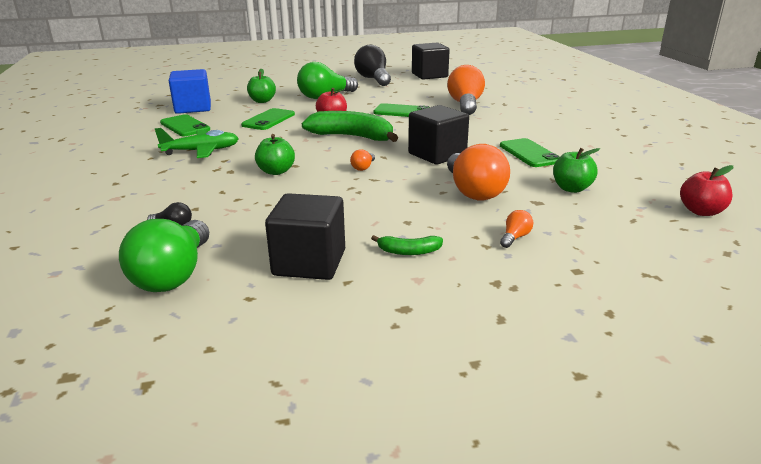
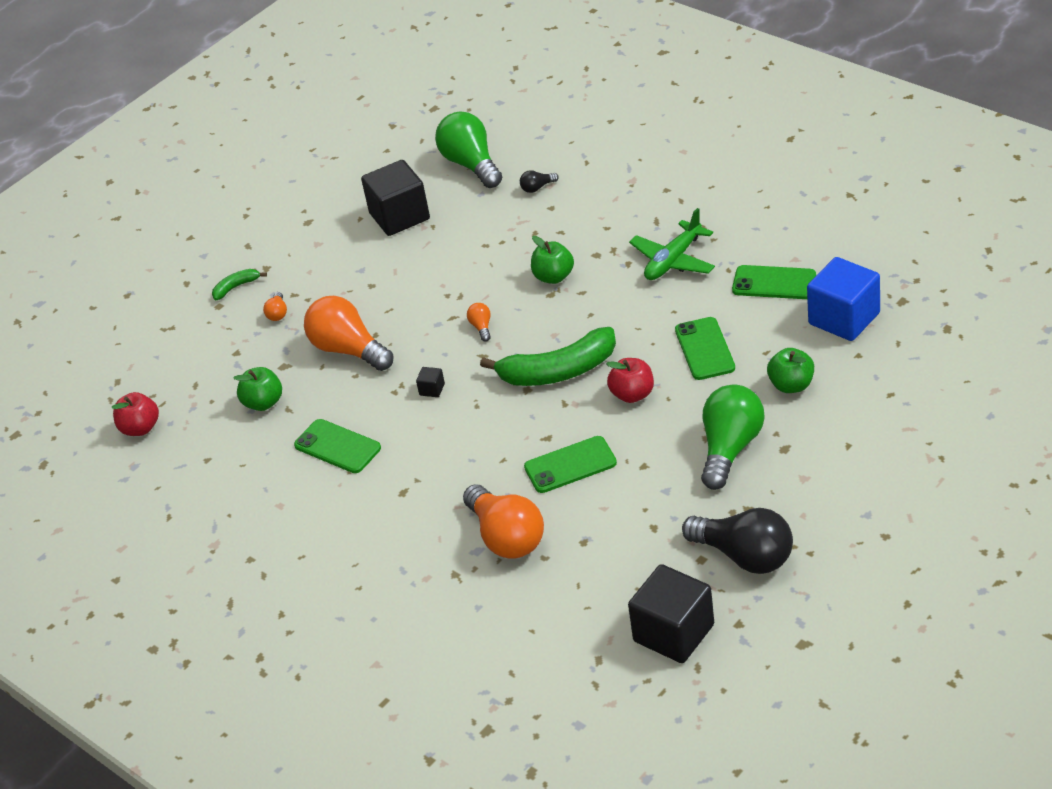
camera: 150 degrees right, 15 degrees up
(409, 251) = (343, 260): green banana -> green banana (236, 287)
(437, 154) = (432, 389): black cube -> black cube, size x0.40

